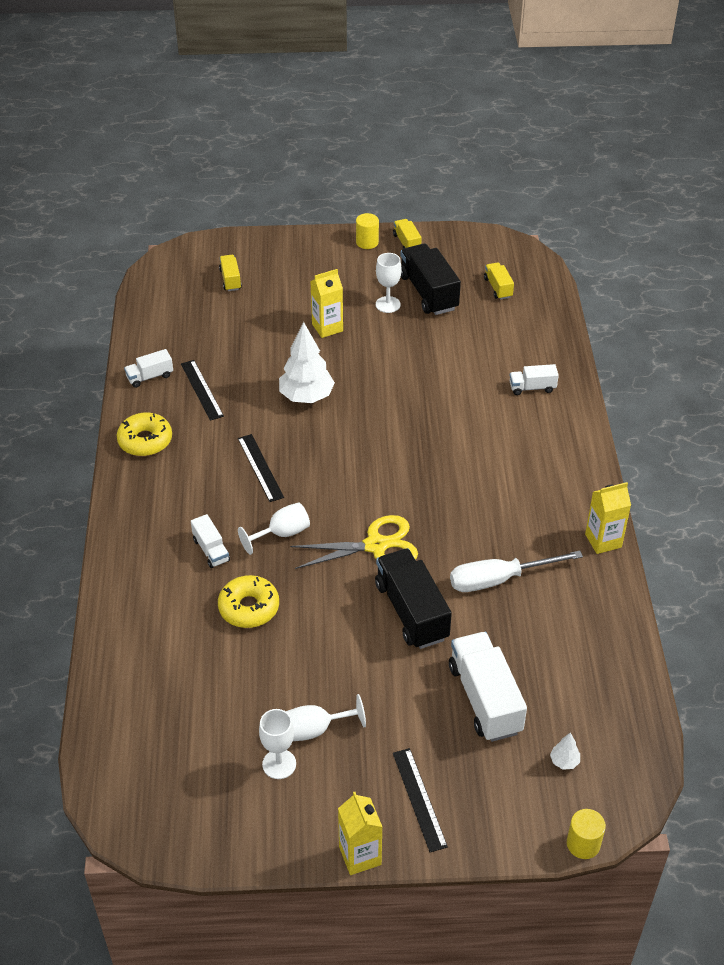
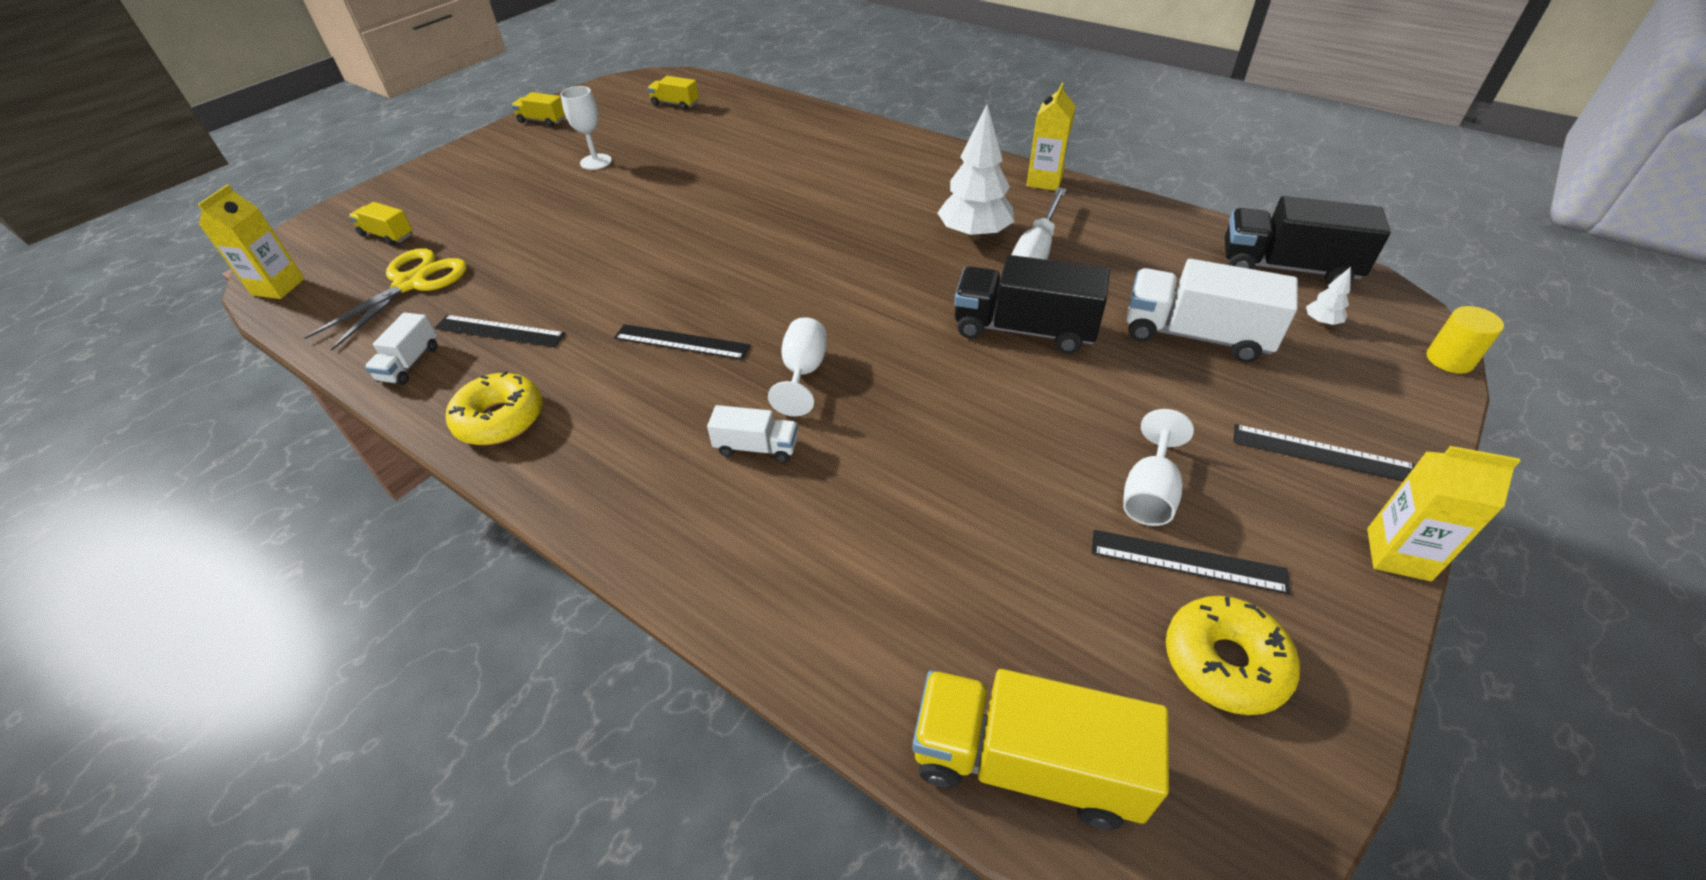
camera: 50 degrees left, 0 degrees up
(114, 748) = (1026, 763): none -> yellow truck
(249, 608) = (889, 459): yellow donut -> yellow donut (1224, 662)
(279, 764) = (1187, 561): white goblet -> black ruler
(306, 397) = (631, 262): white tree -> white tree (974, 235)
(327, 327) = (563, 207): yellow carton -> yellow carton (278, 287)
(367, 242) = (501, 138): yellow cylinder -> none
(376, 545) = (902, 311): yellow scissors -> yellow scissors (411, 283)
(428, 292) = (620, 136): black truck -> black truck (1286, 268)
(532, 388) = (816, 138): white truck -> none

